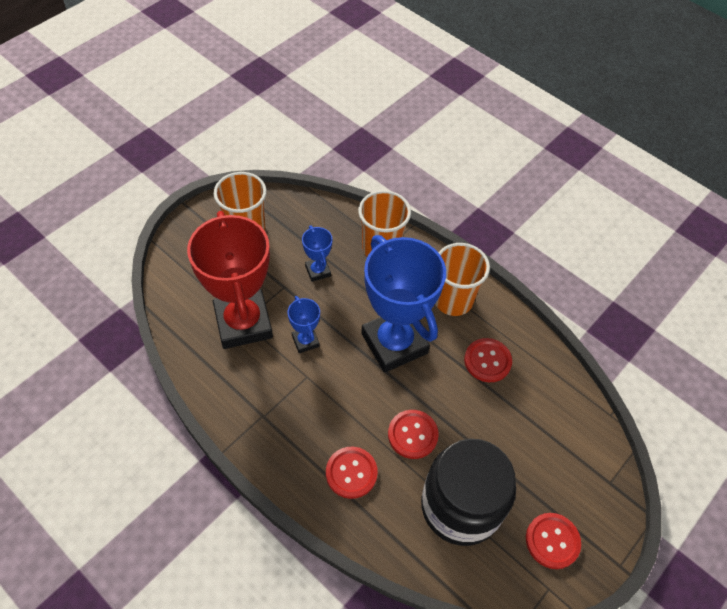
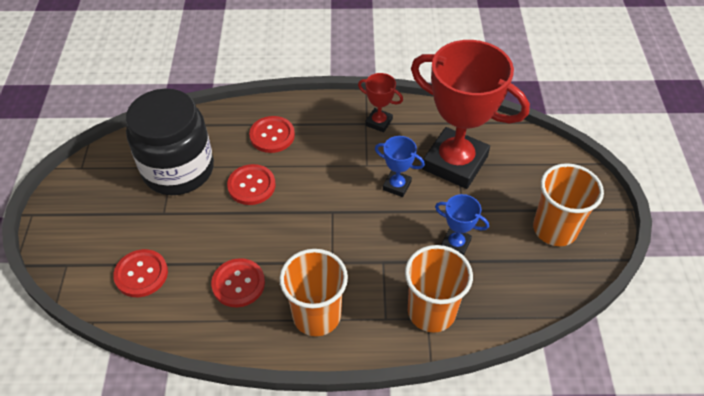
camera: 140 degrees right, 5 degrees down
(252, 407) = (379, 122): none -> red trophy
(394, 343) = (329, 237): blue trophy -> none
(552, 541) = (94, 194): red button -> red button (141, 274)

